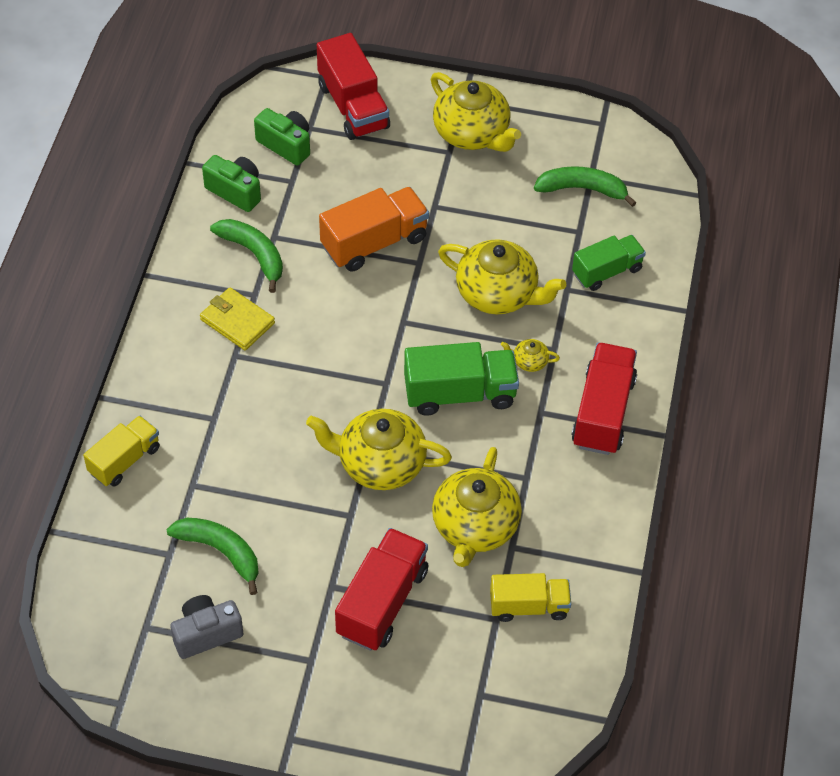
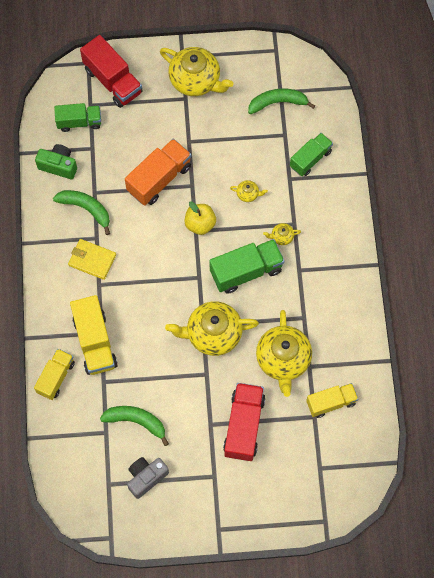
camera: 15 degrees left, 15 degrees up
(200, 429) = (95, 342): none -> yellow truck
(286, 145) = (79, 122): green camera -> green truck
(413, 315) = (200, 224): none -> yellow apple
(498, 294) = (248, 194): yellow teapot -> yellow teapot, size x0.43
(603, 412) = (336, 259): red truck -> none

